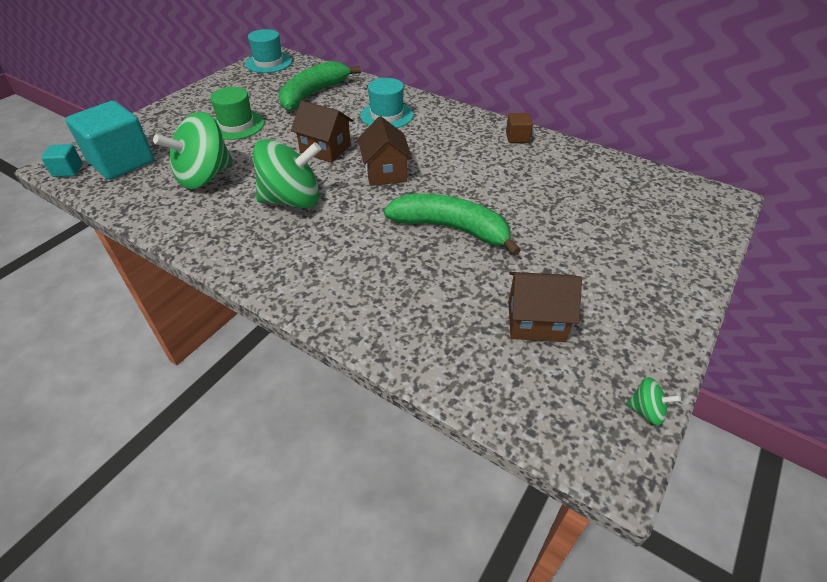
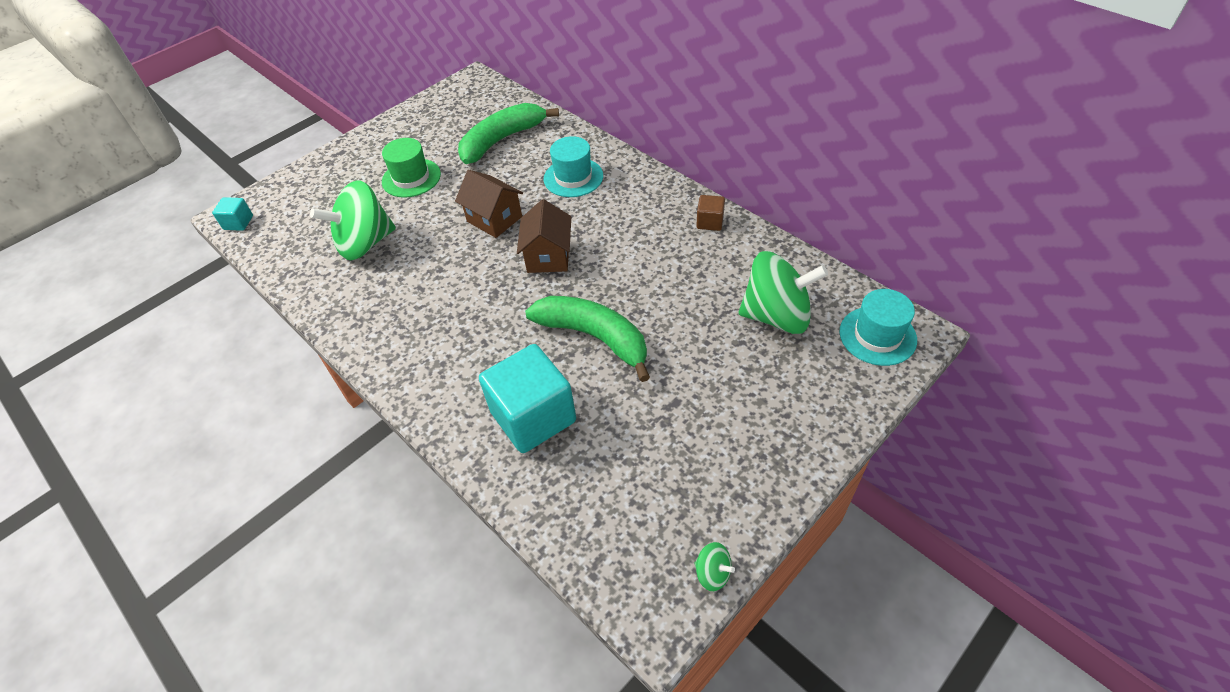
camera: 15 degrees right, 5 degrees up
(121, 162) = (289, 217): turquoise cube -> turquoise cube (533, 416)
(268, 63) = (465, 90): turquoise hat -> turquoise hat (877, 336)
(292, 200) = (443, 282): green spinning top -> green spinning top (776, 316)
(536, 321) = (642, 459): brown house -> none

